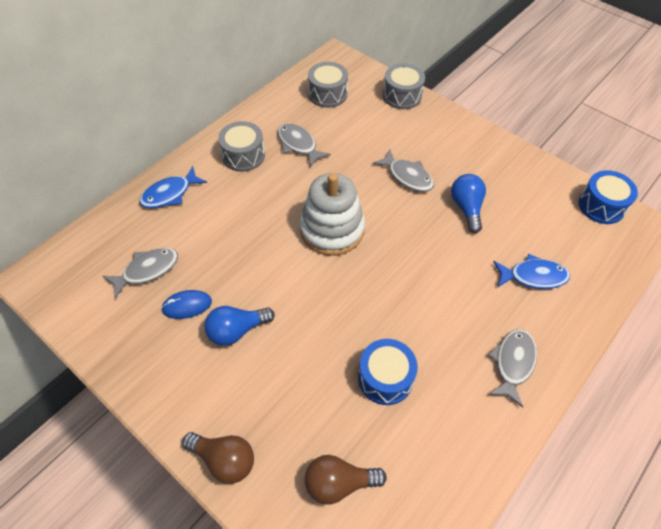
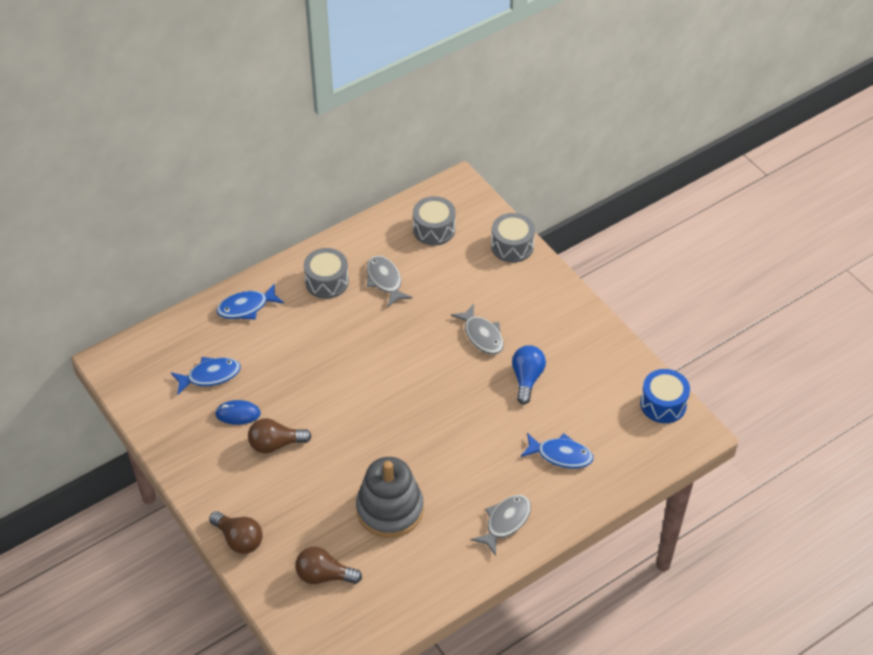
camera: 15 degrees right, 5 degrees down
(147, 270) = (210, 376): grey fish -> blue fish
(237, 331) = (275, 444): blue light bulb -> brown light bulb
(332, 229) = (388, 373): white stacking toy -> none
(385, 378) = (390, 509): blue drum -> grey stacking toy

